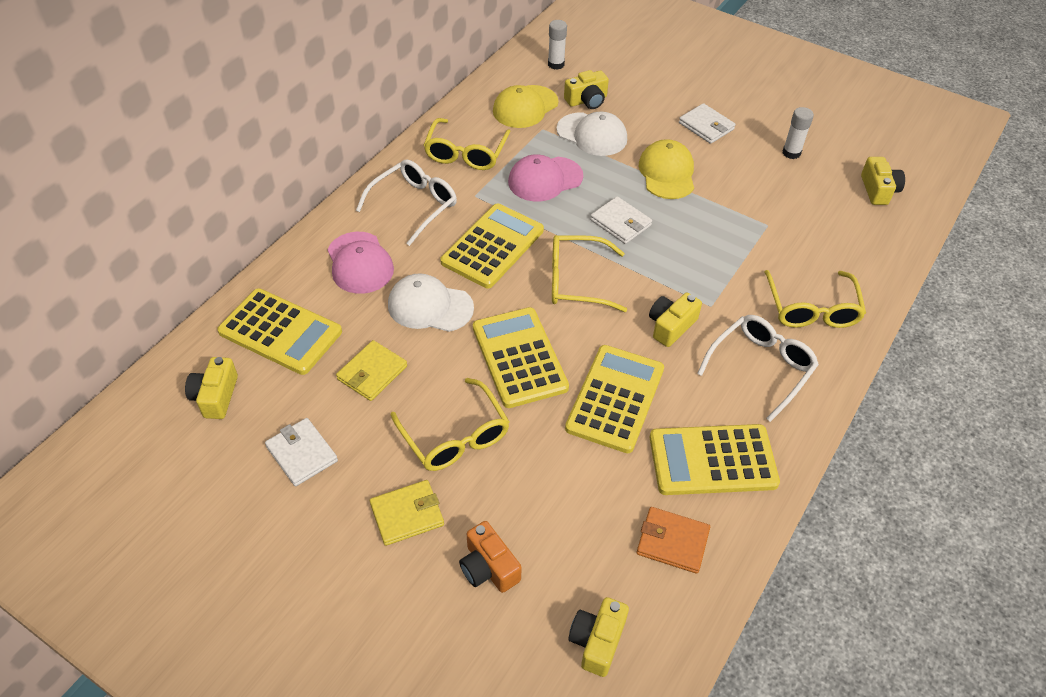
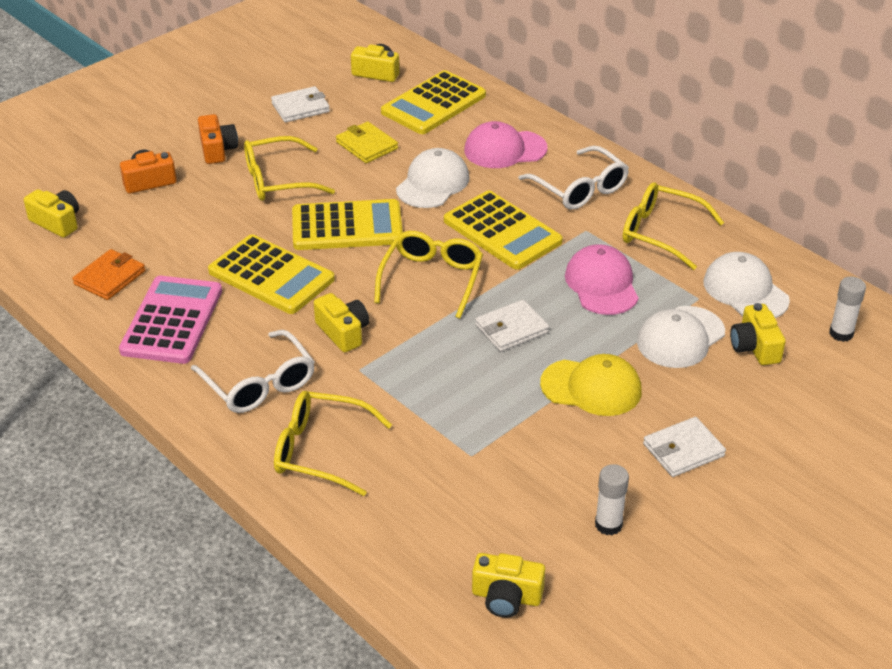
camera: 105 degrees right, 10 degrees down
(407, 514) = (217, 149): yellow wallet -> orange camera
(525, 107) = (745, 291): yellow cap -> white cap
(712, 460) = (172, 321): yellow calculator -> pink calculator

